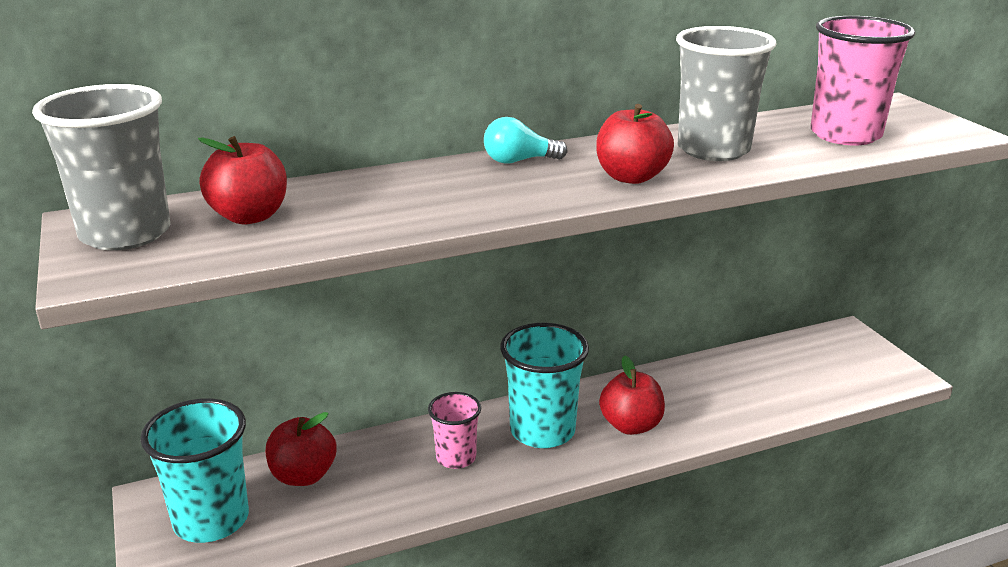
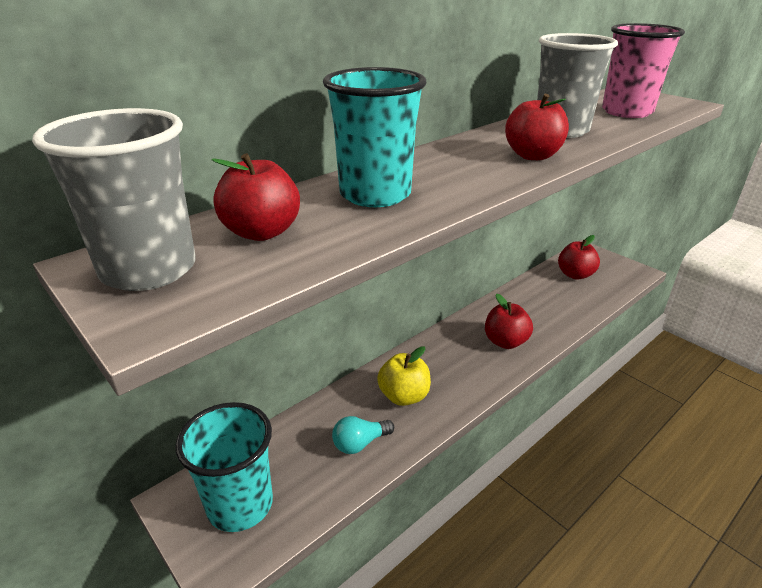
camera: 20 degrees left, 5 degrees up
(303, 475) = (296, 442): red apple -> red apple (575, 275)
(456, 457) = (404, 396): pink cup -> yellow apple
(519, 161) = (438, 155): turquoise light bulb -> turquoise light bulb (360, 443)
(542, 431) = (450, 360): turquoise cup -> turquoise cup (375, 194)

